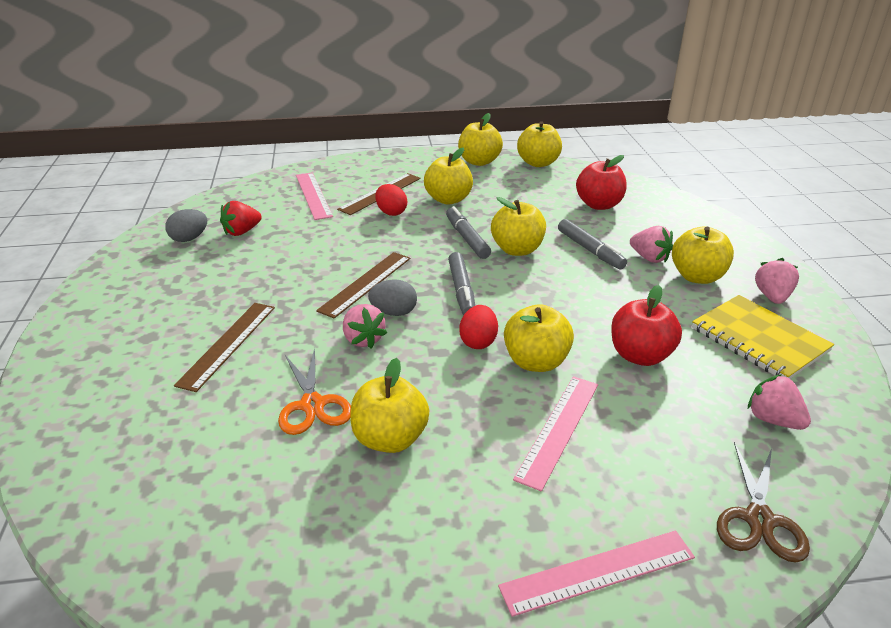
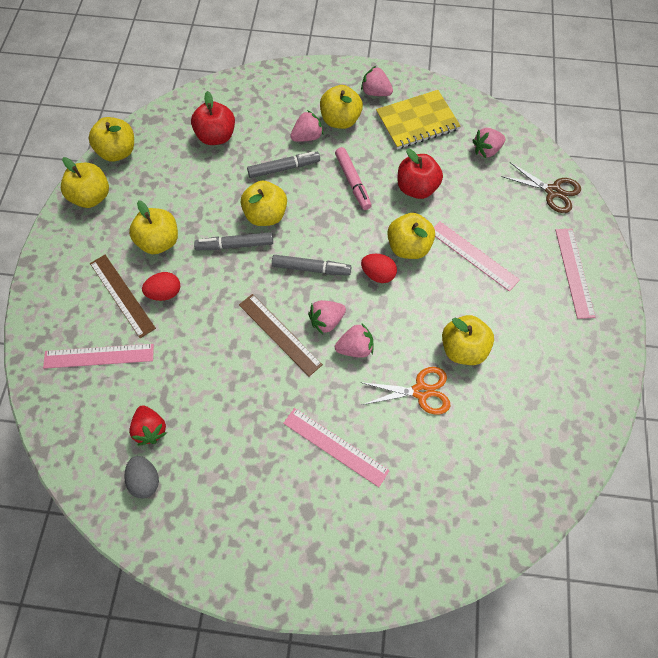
camera: 75 degrees left, 30 degrees up
(228, 344) = (335, 446): brown ruler -> pink ruler
(394, 312) = (326, 321): grey egg -> pink strawberry
(608, 300) = (353, 182): none -> pink marker

